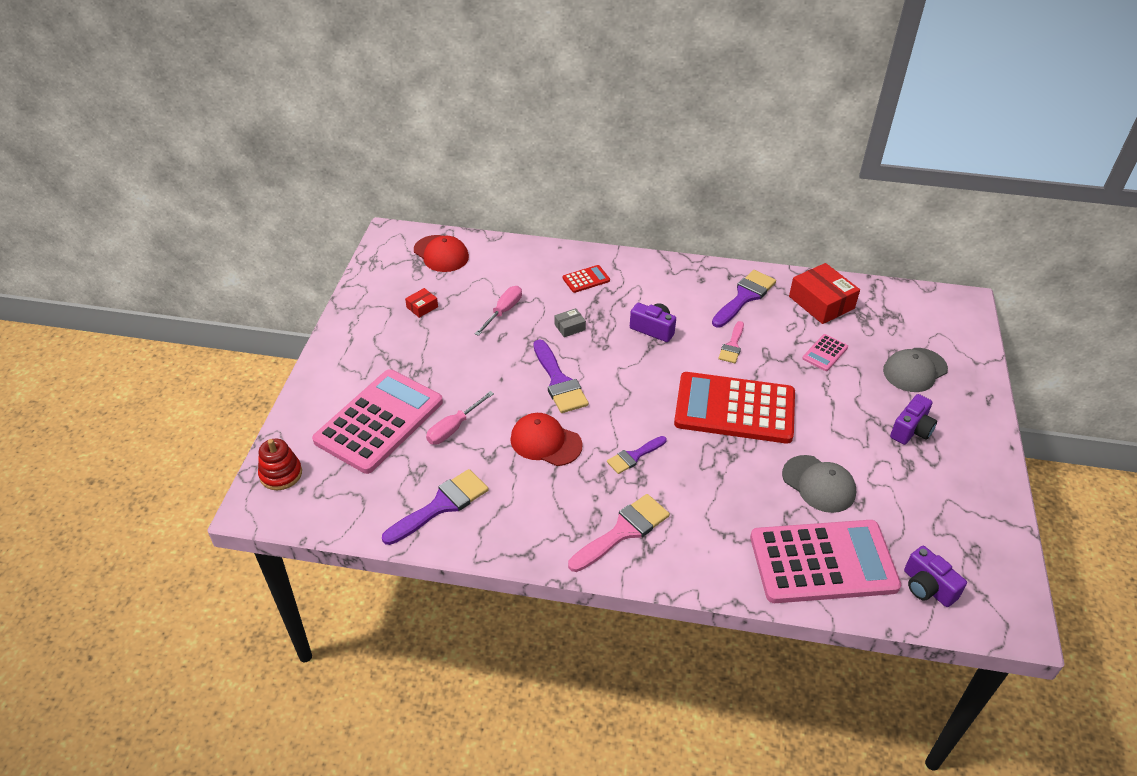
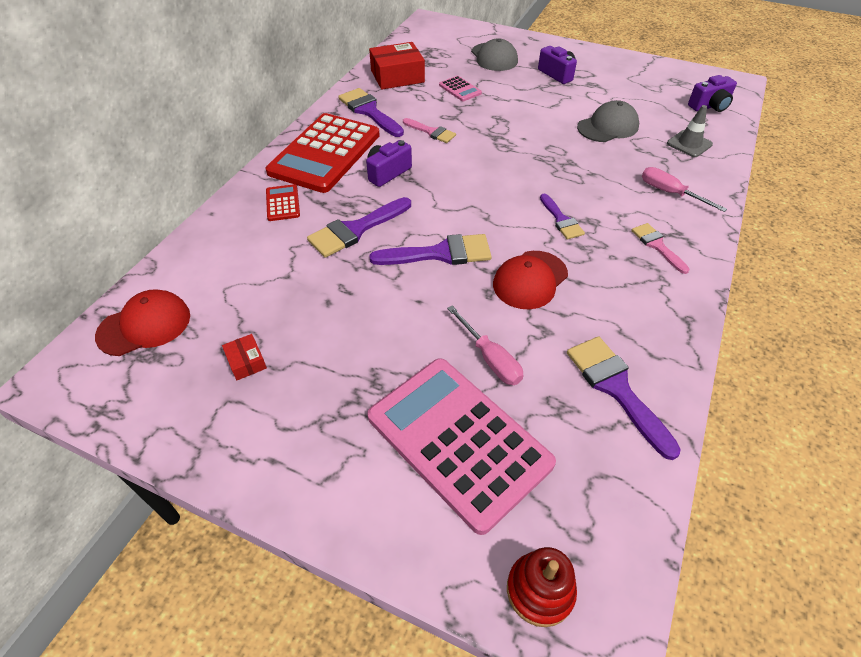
camera: 75 degrees left, 5 degrees up
(503, 311) = (300, 280): pink screwdriver -> pink screwdriver (670, 193)
(569, 327) = (356, 230): grey box -> purple brush
(623, 531) = (657, 246): pink brush -> pink brush, size x0.61
(734, 409) = (513, 148): red calculator -> red calculator (325, 153)
(823, 562) = (689, 144): pink calculator -> grey traffic cone

